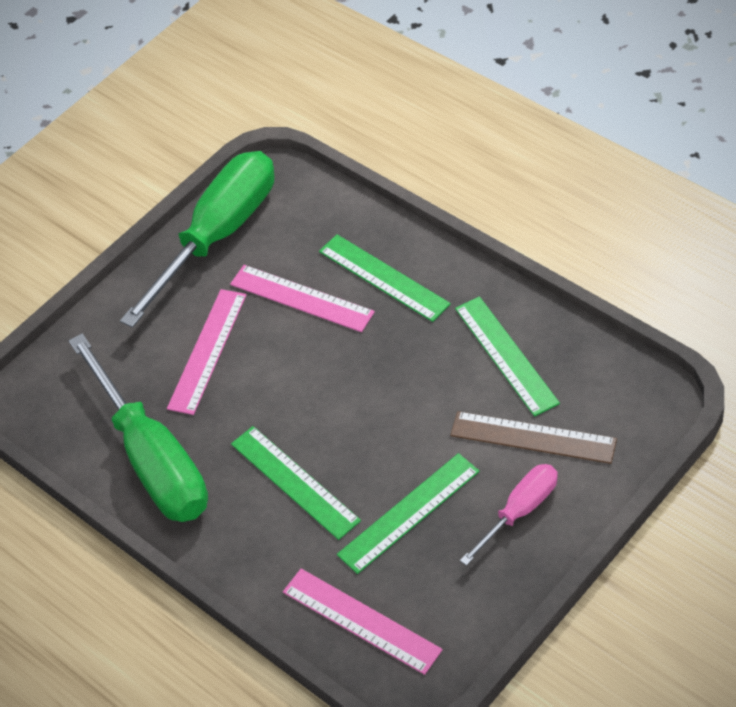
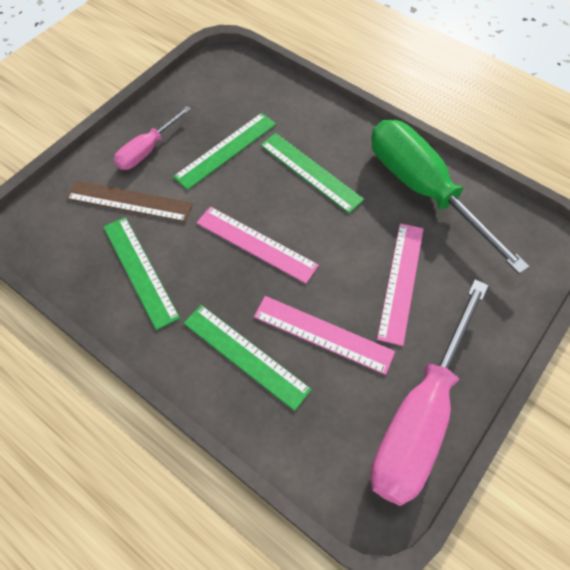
camera: 170 degrees right, 10 degrees up
(219, 235) = (419, 416): green screwdriver -> pink screwdriver
(361, 621) = (258, 88): pink ruler -> pink ruler (256, 244)

